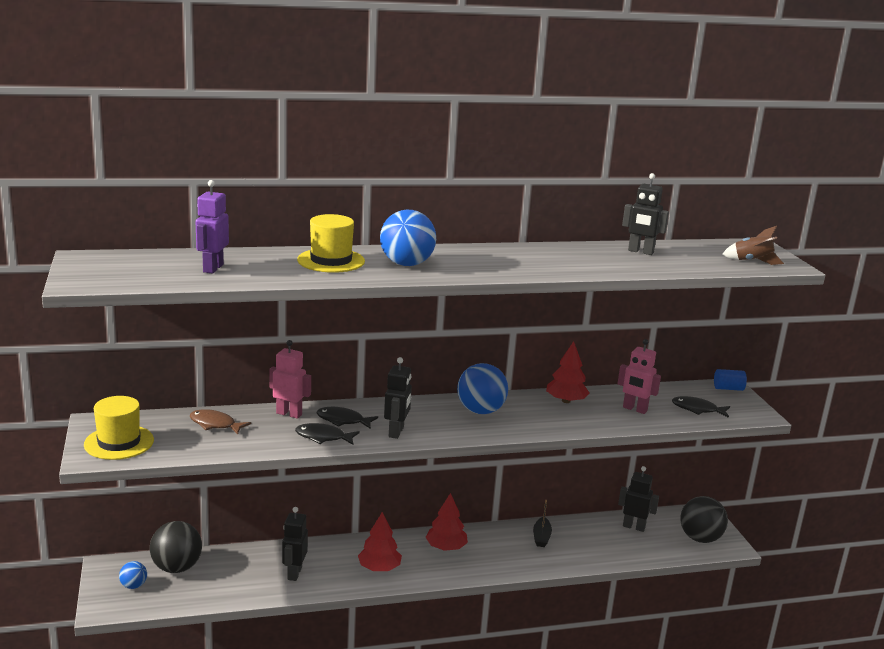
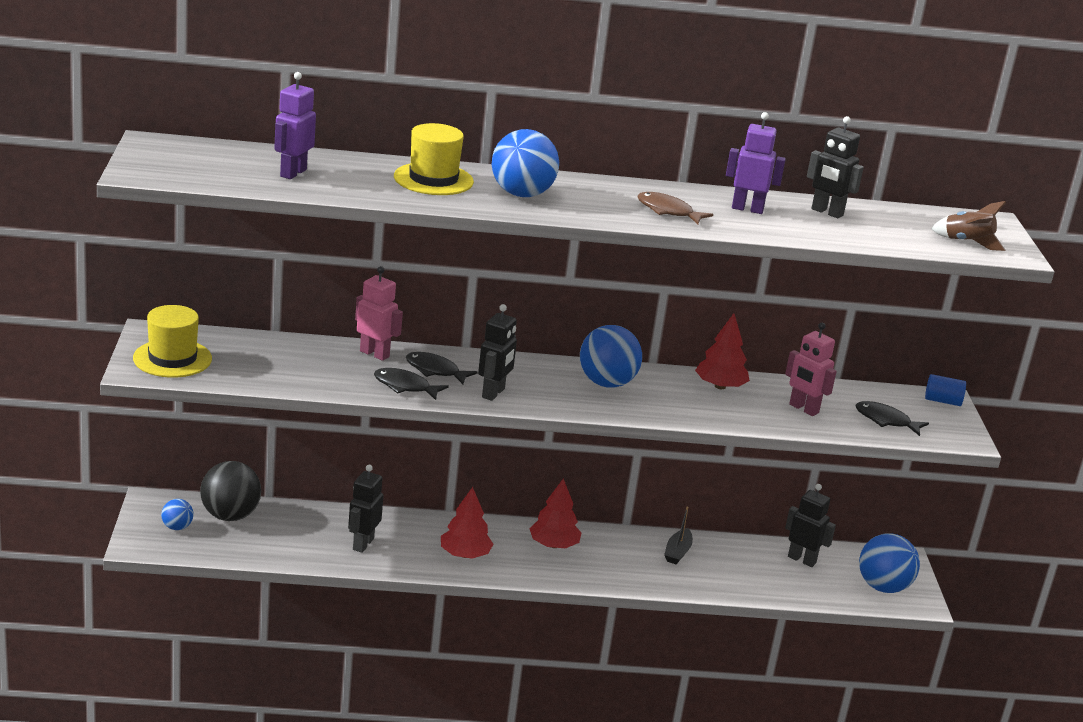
camera: 10 degrees right, 5 degrees up
(215, 424) = (285, 354): brown fish -> brown fish (668, 211)
(582, 256) = (747, 209): none -> purple robot
(700, 538) = (883, 587): black ball -> blue ball

